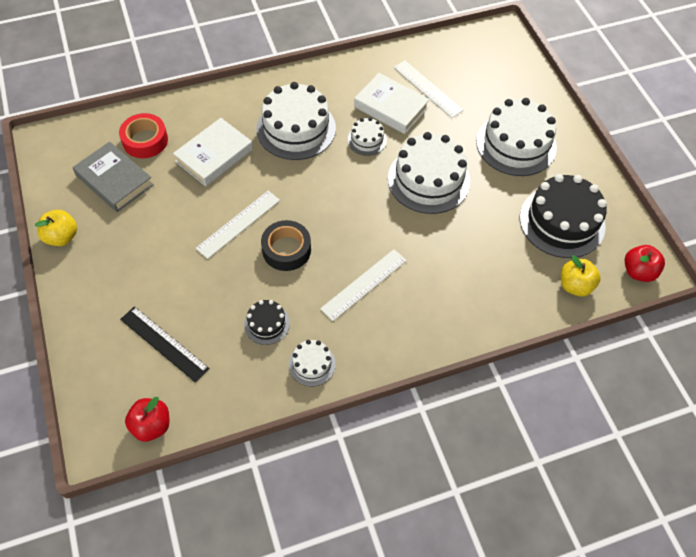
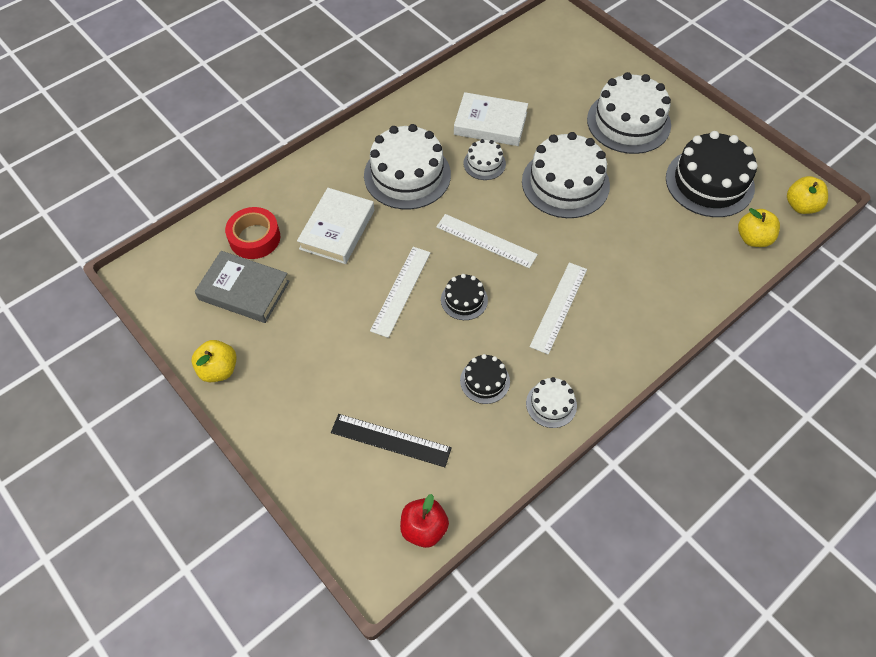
camera: 20 degrees left, 0 degrees up
(286, 250) = (464, 300): black tape -> black cake
(427, 88) = (516, 94): white ruler -> white ruler (486, 240)
(638, 272) = (801, 206): red apple -> yellow apple

